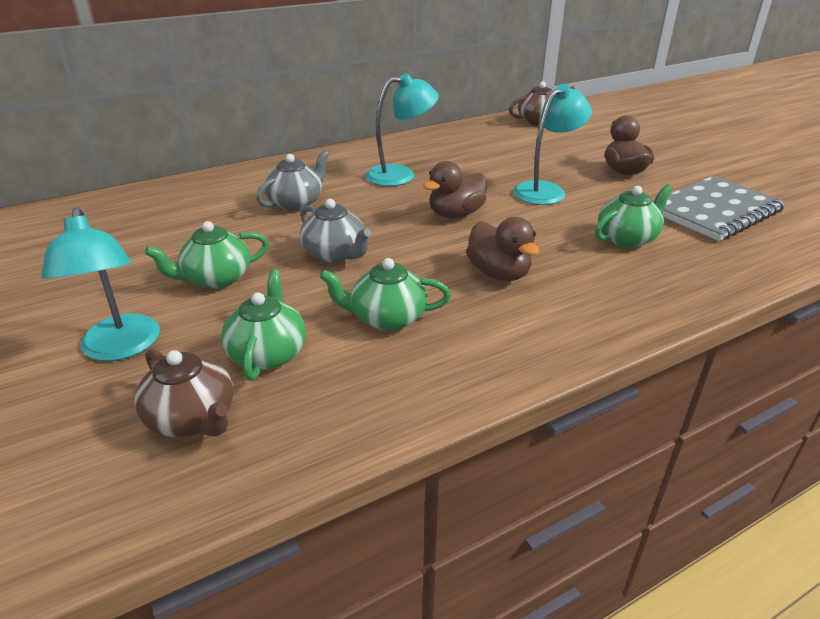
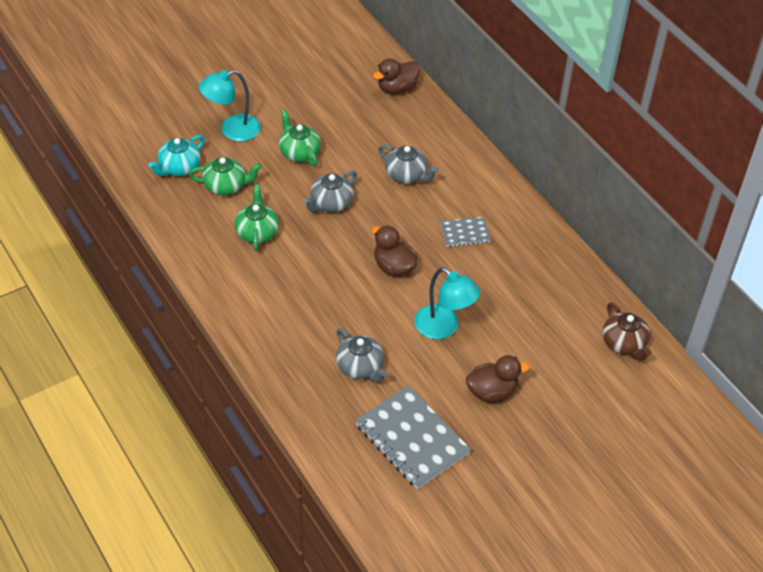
camera: 85 degrees right, 15 degrees up
(193, 418) = (179, 167): brown teapot -> turquoise teapot
(400, 175) = (465, 233): turquoise lamp -> grey notebook
(499, 273) = (307, 286): brown duck -> brown duck (397, 88)
(627, 238) = (360, 367): green teapot -> grey teapot

